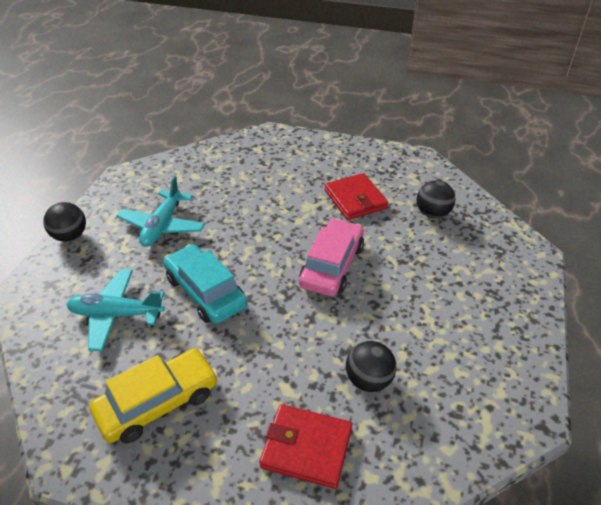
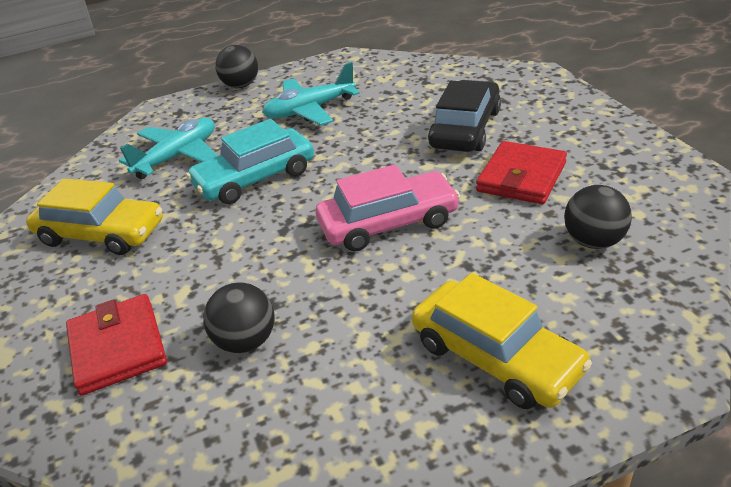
camera: 55 degrees right, 5 degrees down
(116, 314) = (178, 156): turquoise plane -> turquoise plane turned 75 degrees clockwise
(205, 292) = (255, 178): turquoise car -> turquoise car turned 135 degrees counterclockwise
(284, 187) = (465, 129): none -> black car
(477, 294) = (496, 357): none -> yellow car

